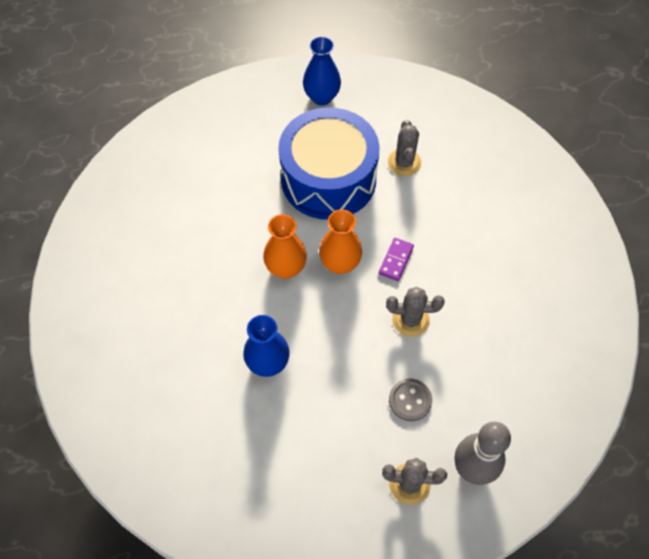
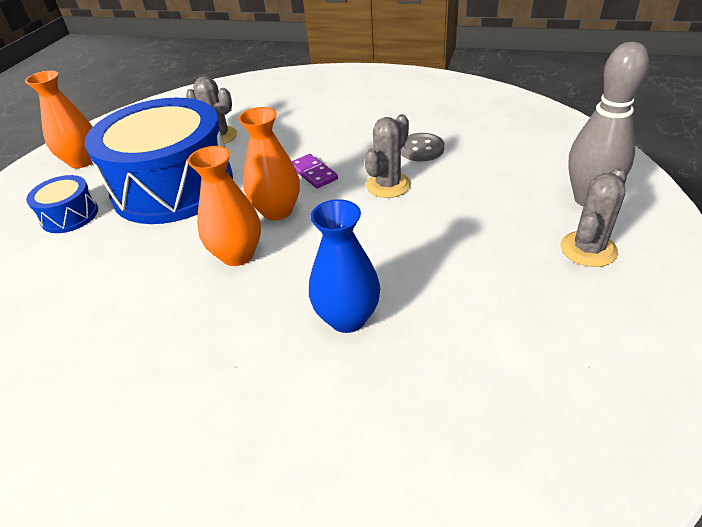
camera: 55 degrees left, 20 degrees down
(266, 141) = (70, 215): none -> blue drum
(321, 97) = (82, 161): blue vase -> orange vase
(410, 400) = (482, 215): grey button -> grey button (421, 149)

